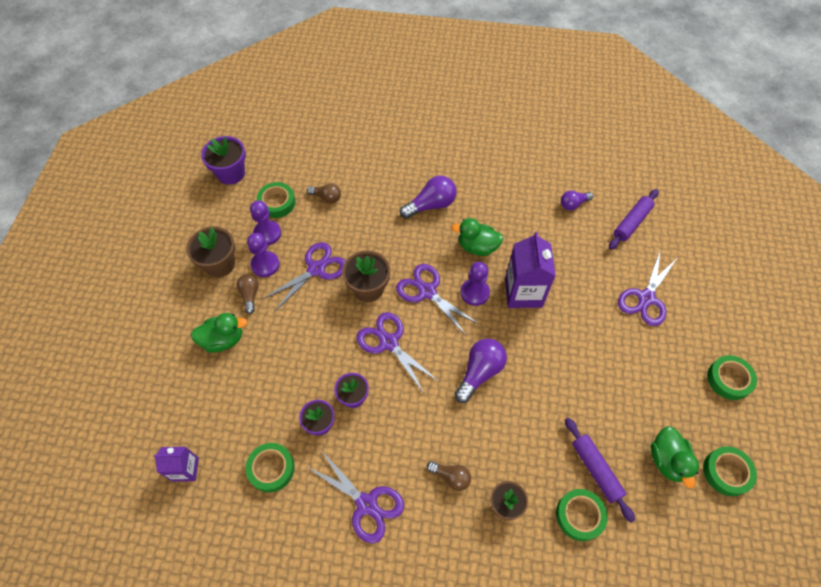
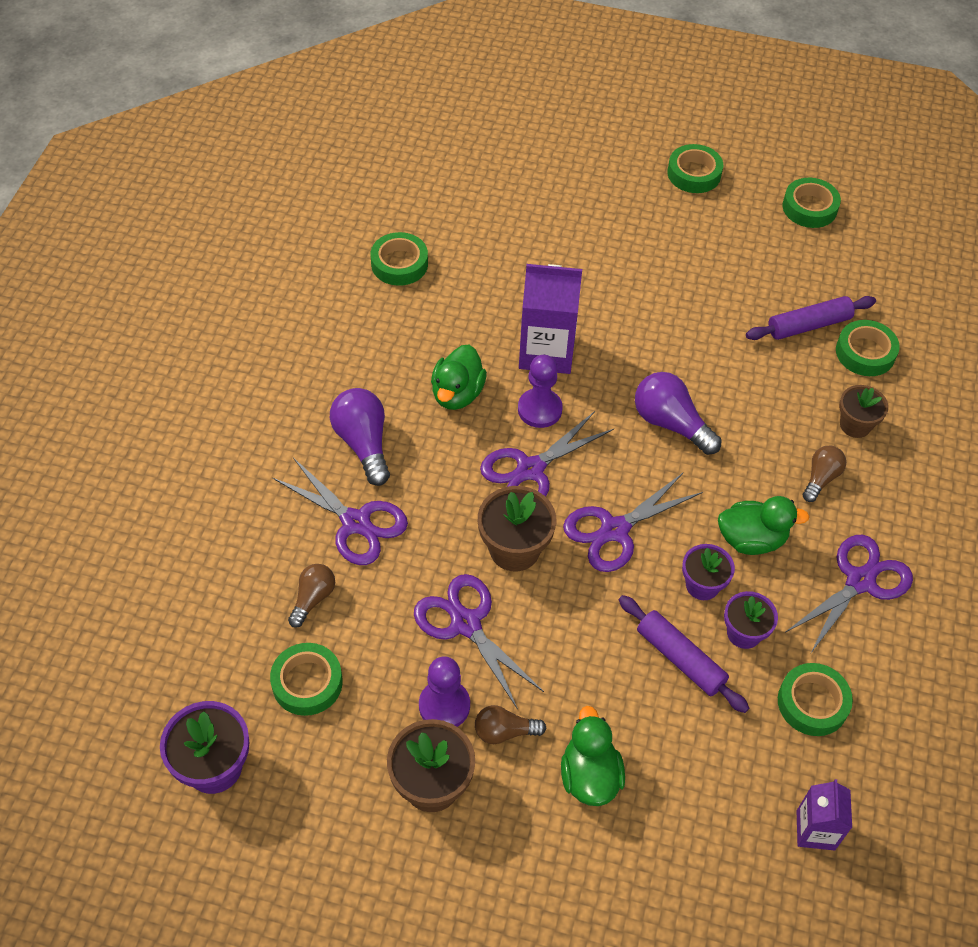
camera: 85 degrees left, 5 degrees down
(267, 233) = (376, 701): purple pawn -> none
(573, 204) = (399, 264): purple light bulb -> green tape
(631, 222) = (445, 207): purple rolling pin -> purple rolling pin (680, 658)
(646, 298) = (572, 221): purple scissors -> purple scissors (356, 523)
(667, 460) = (796, 256): green duck -> green duck (751, 539)

